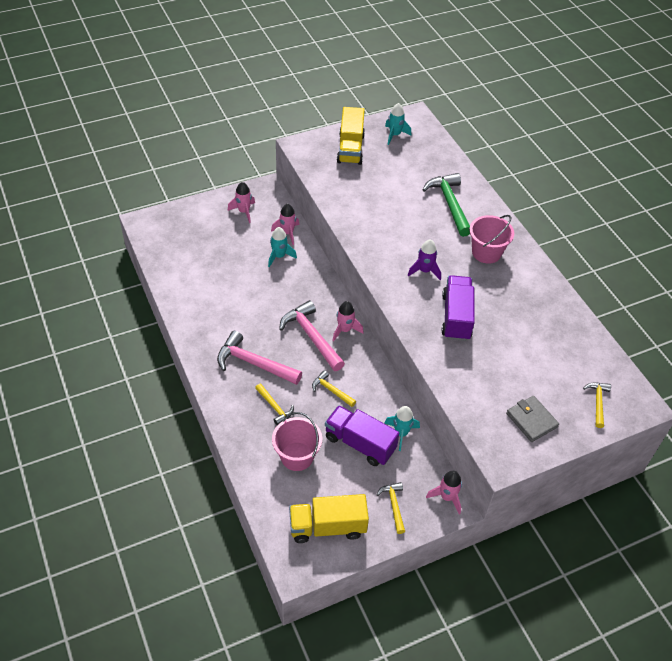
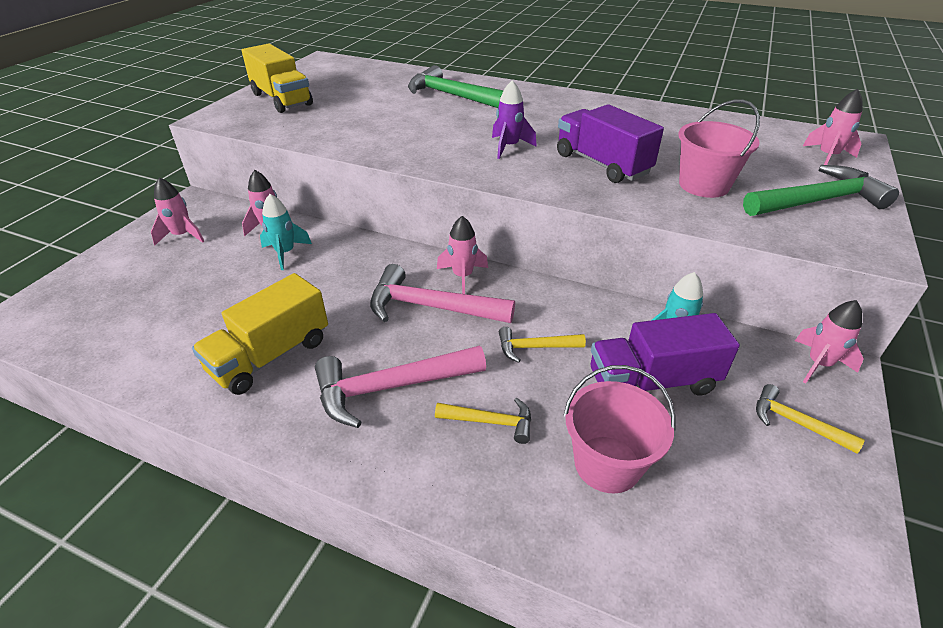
camera: 40 degrees left, 10 degrees down
(327, 527) = (784, 529): yellow truck -> yellow truck (270, 355)
(395, 135) = (320, 76): turquoise rocket -> none
(486, 252) = (543, 110): pink bucket -> pink bucket (704, 185)
(531, 420) = (818, 201): grey wallet -> green hammer
(597, 402) = (827, 157): yellow hammer -> pink rocket

